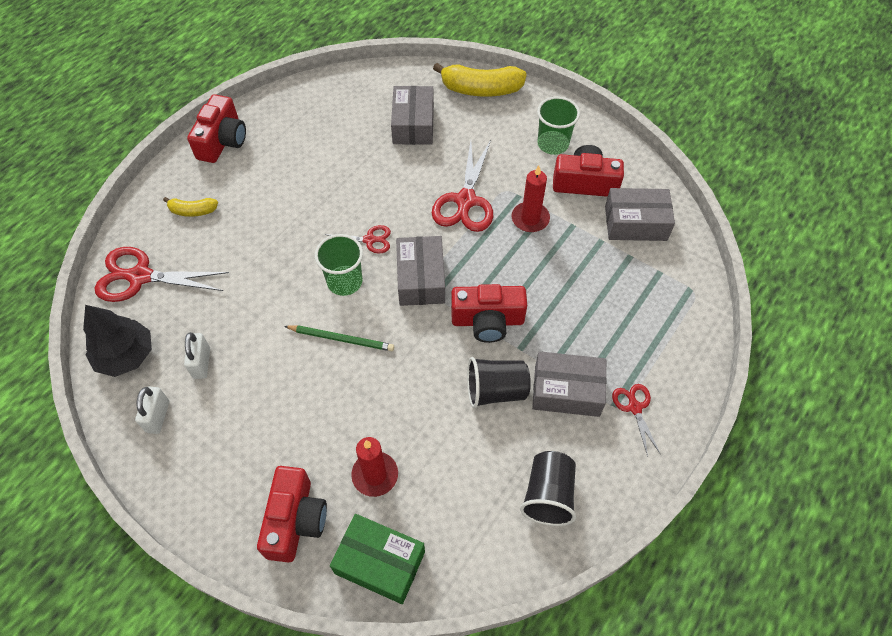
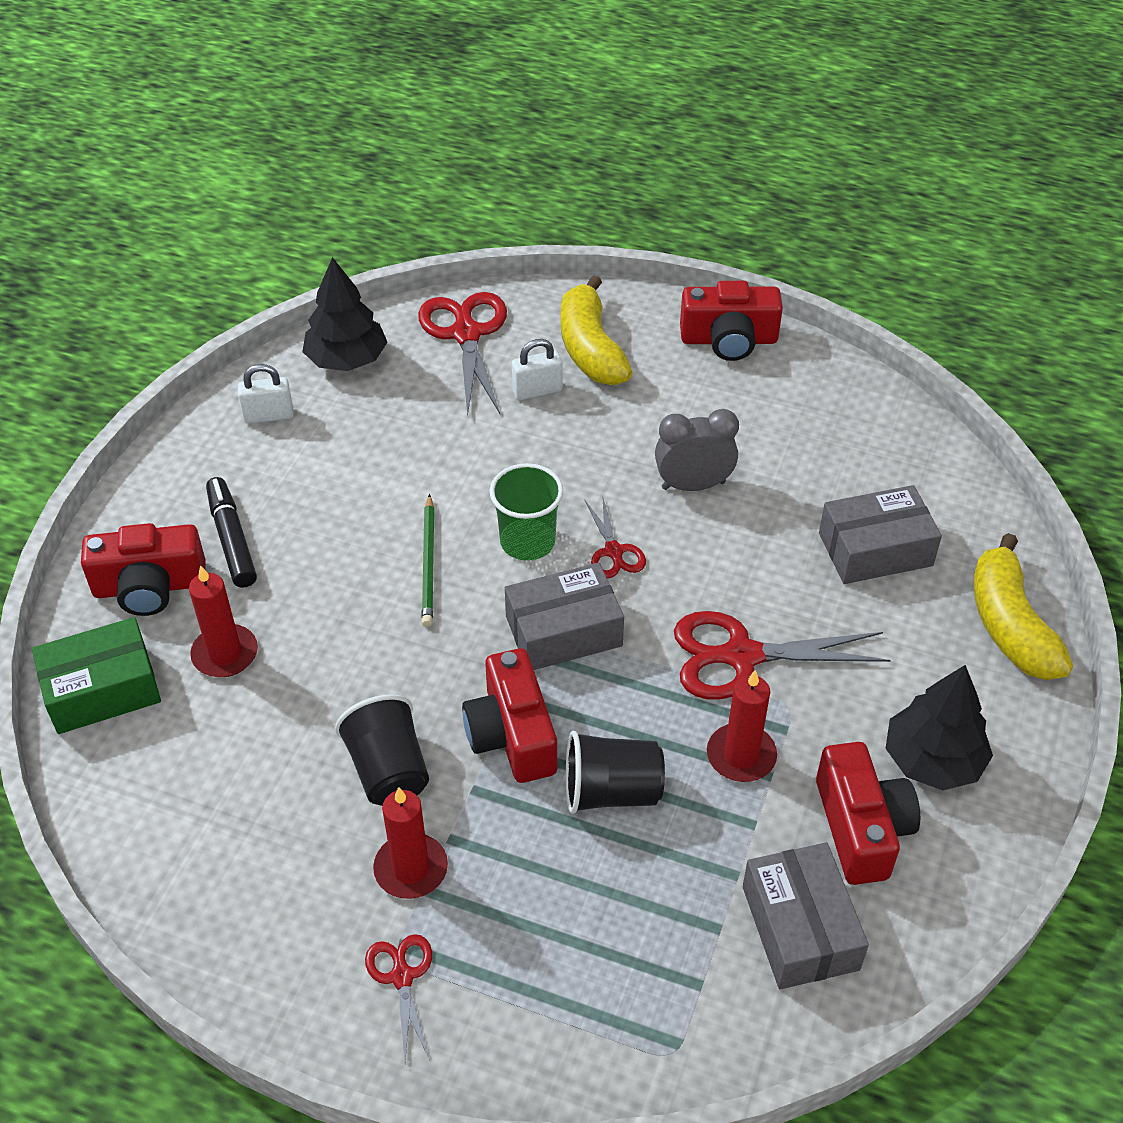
camera: 75 degrees right, 10 degrees down
(193, 211) = (590, 349): yellow banana -> yellow banana, size x1.89
(202, 363) = (353, 431): white padlock -> white padlock (537, 391)
(271, 457) = (232, 539): none -> black marker
(334, 189) = (693, 485): none -> grey clock
(380, 562) = (102, 689): green box -> green box turned 60 degrees clockwise
(548, 495) = (226, 872): black cup -> black cup (611, 791)
(553, 144) = (932, 760): green cup -> black tree
(566, 390) = (411, 869): grey box -> red candle
(634, 407) = (402, 977): red scissors -> red scissors turned 75 degrees counterclockwise

